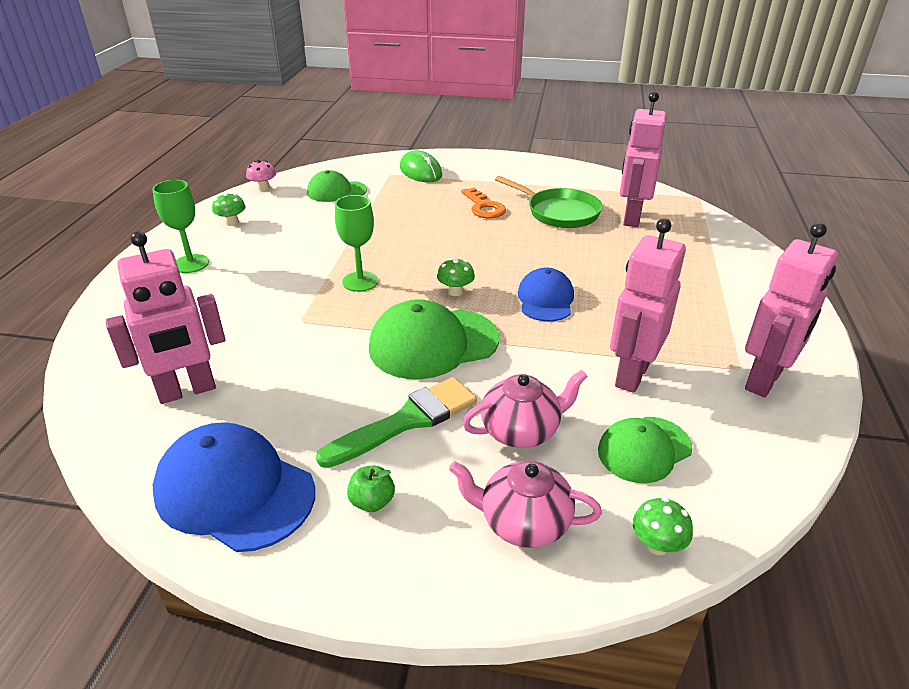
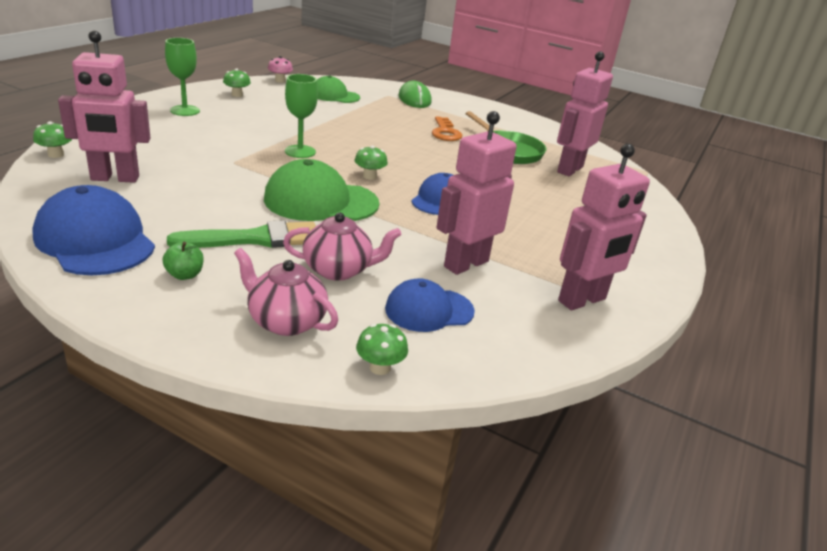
camera: 15 degrees right, 5 degrees down
(89, 380) = (56, 154): none -> green mushroom
(644, 449) = (429, 310): green cap -> blue cap

